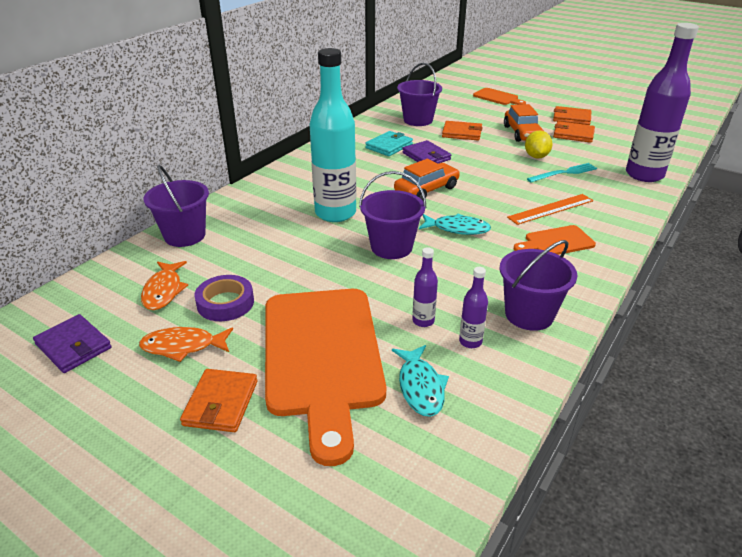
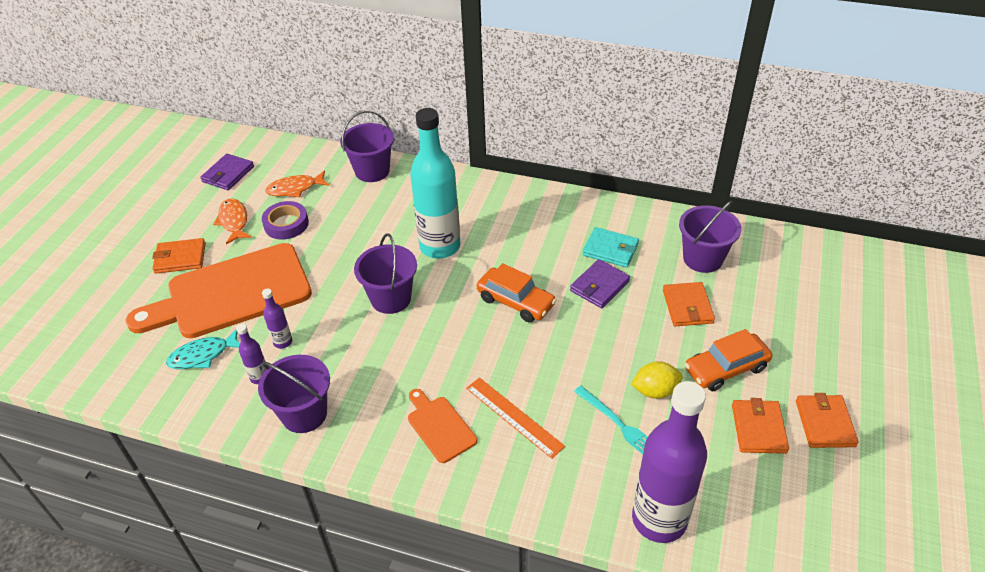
camera: 75 degrees right, 10 degrees up
(457, 229) = (440, 340): turquoise fish -> none
(497, 97) = (847, 326): orange cutting board -> none

